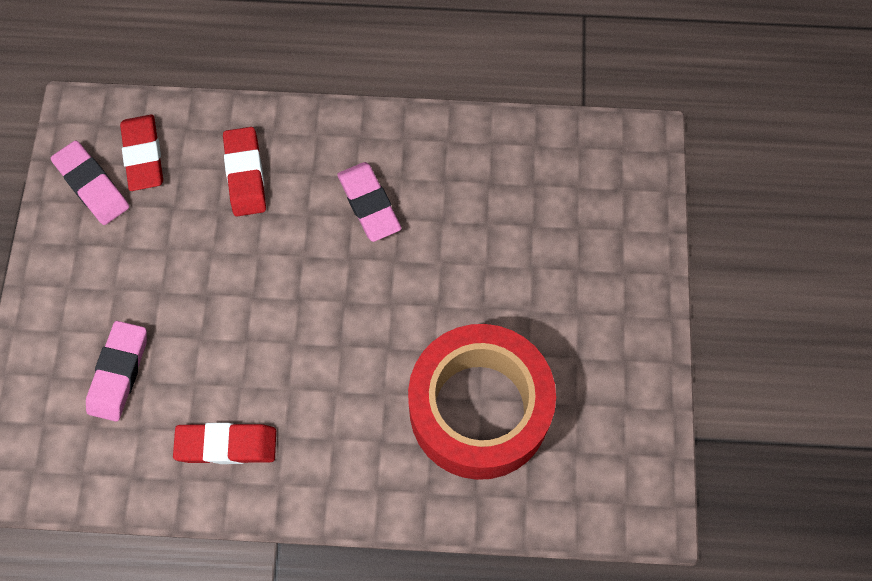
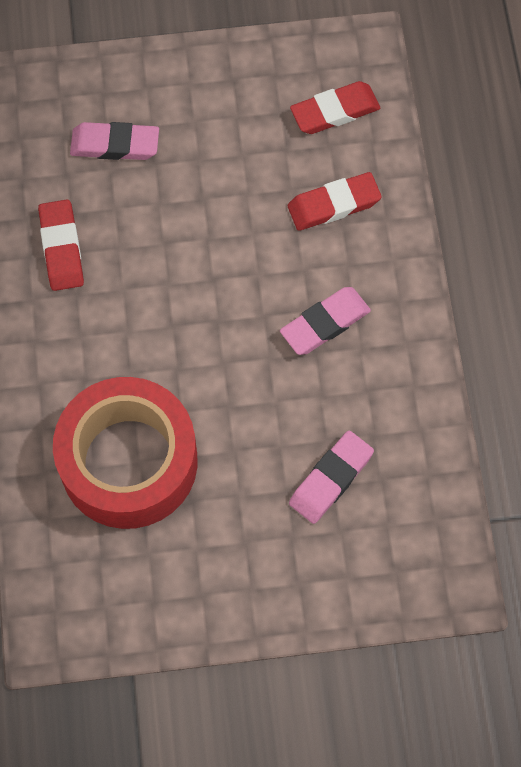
camera: 80 degrees right, 0 degrees up
(92, 185) = (294, 76): pink eraser -> pink eraser (331, 479)

